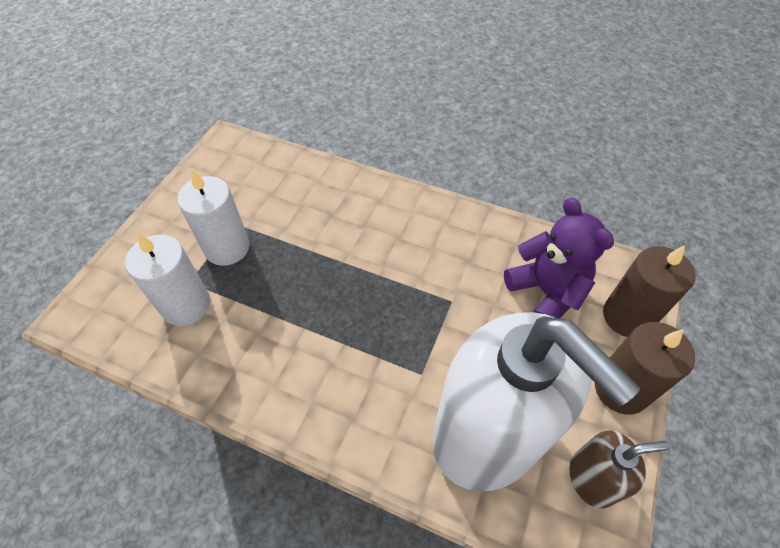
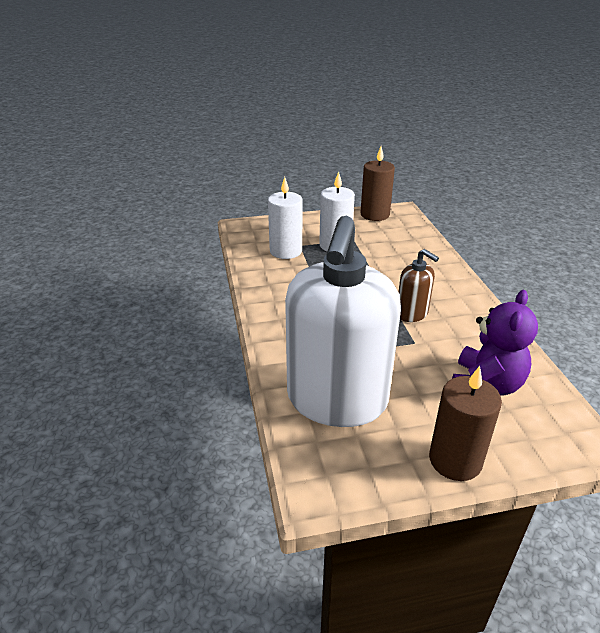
camera: 55 degrees right, 20 degrees down
(592, 478) = (362, 468): brown soap dispenser -> brown soap dispenser (412, 313)
(627, 316) = (528, 441): brown candle -> brown candle (375, 215)

